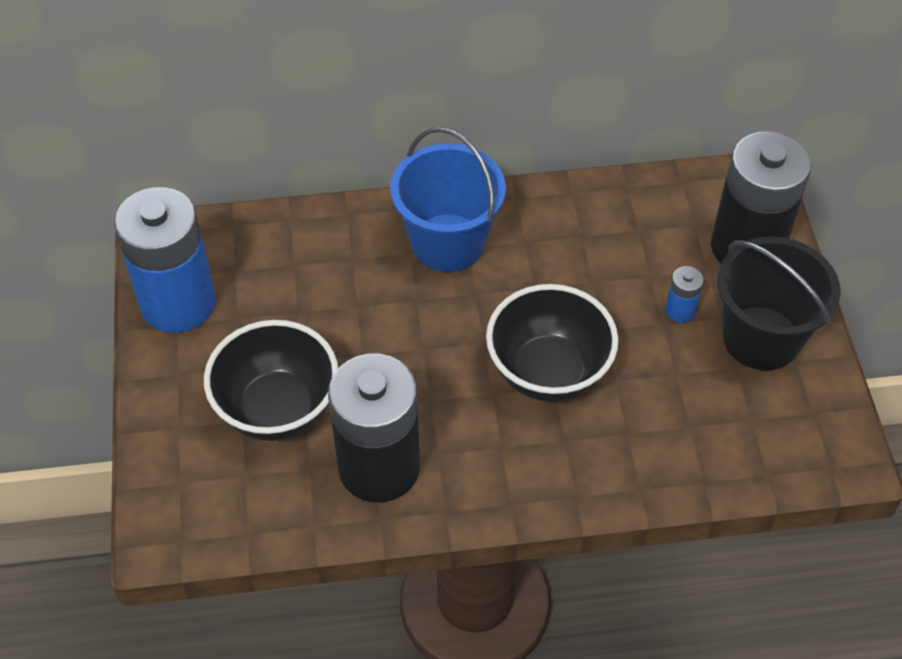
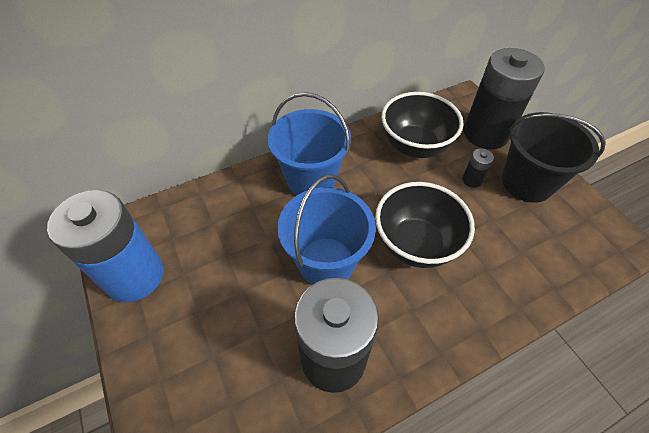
camera: 20 degrees left, 0 degrees up
(277, 409) = (238, 336): black bowl -> black bowl (414, 146)
(419, 358) = (326, 262): none -> blue bucket
(680, 310) = (472, 180): blue battery -> black battery

